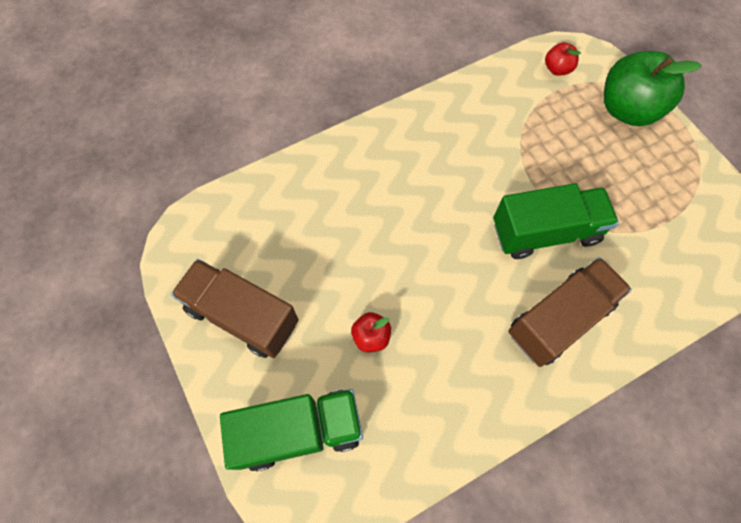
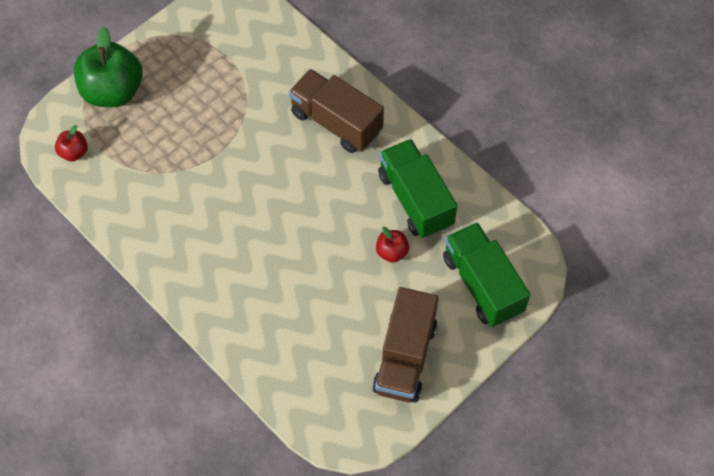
camera: 105 degrees left, 5 degrees down
(545, 232) = (260, 141): green truck -> green truck (415, 199)

